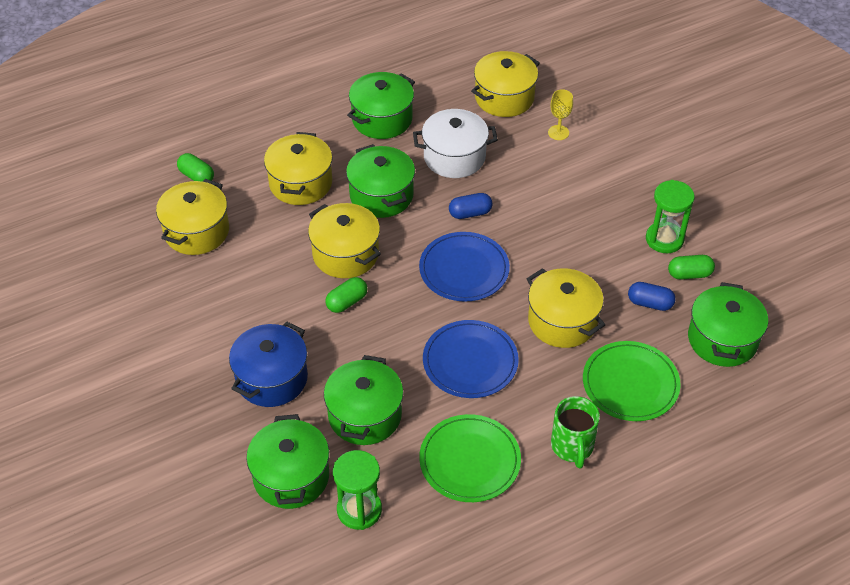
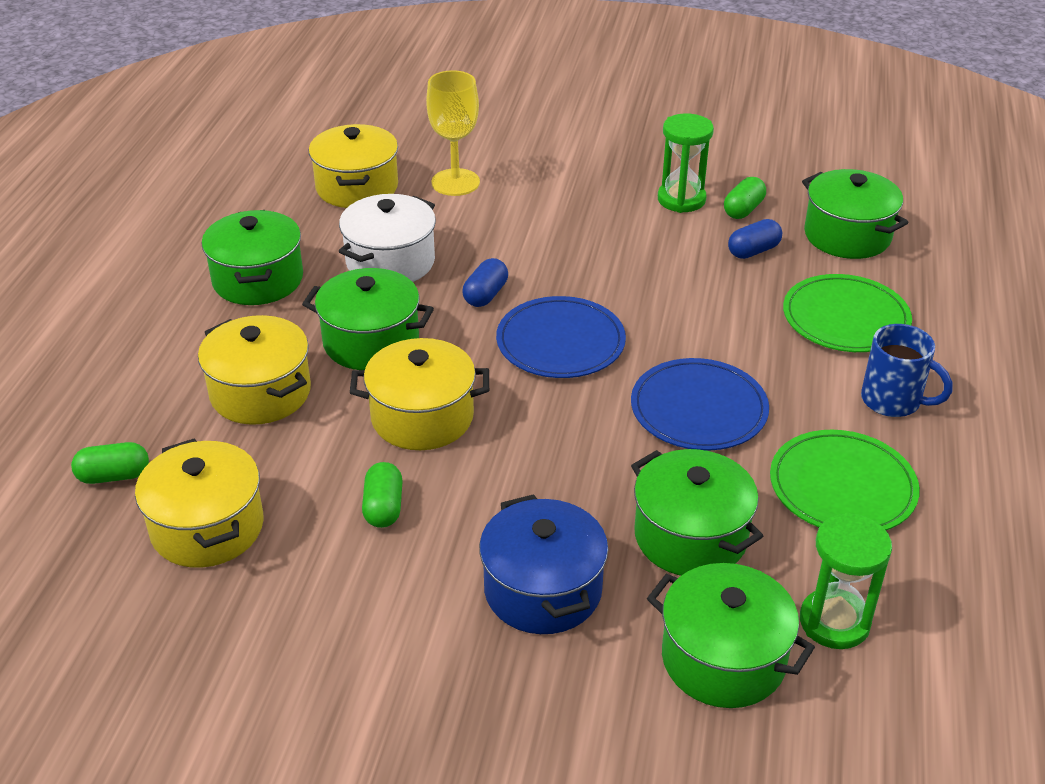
camera: 50 degrees left, 10 degrees down
(347, 302) = (497, 456): green capsule -> green capsule (383, 507)
(558, 132) = (455, 182): yellow goblet -> yellow goblet, size x1.70
(562, 321) = (714, 316): yellow pot -> none
(572, 447) = (893, 401): green mug -> blue mug

